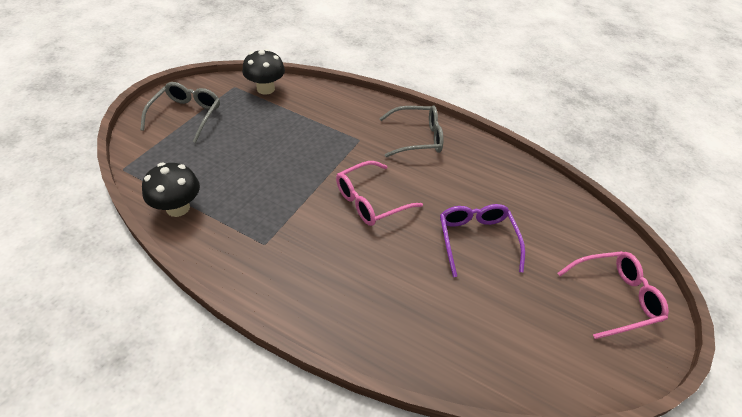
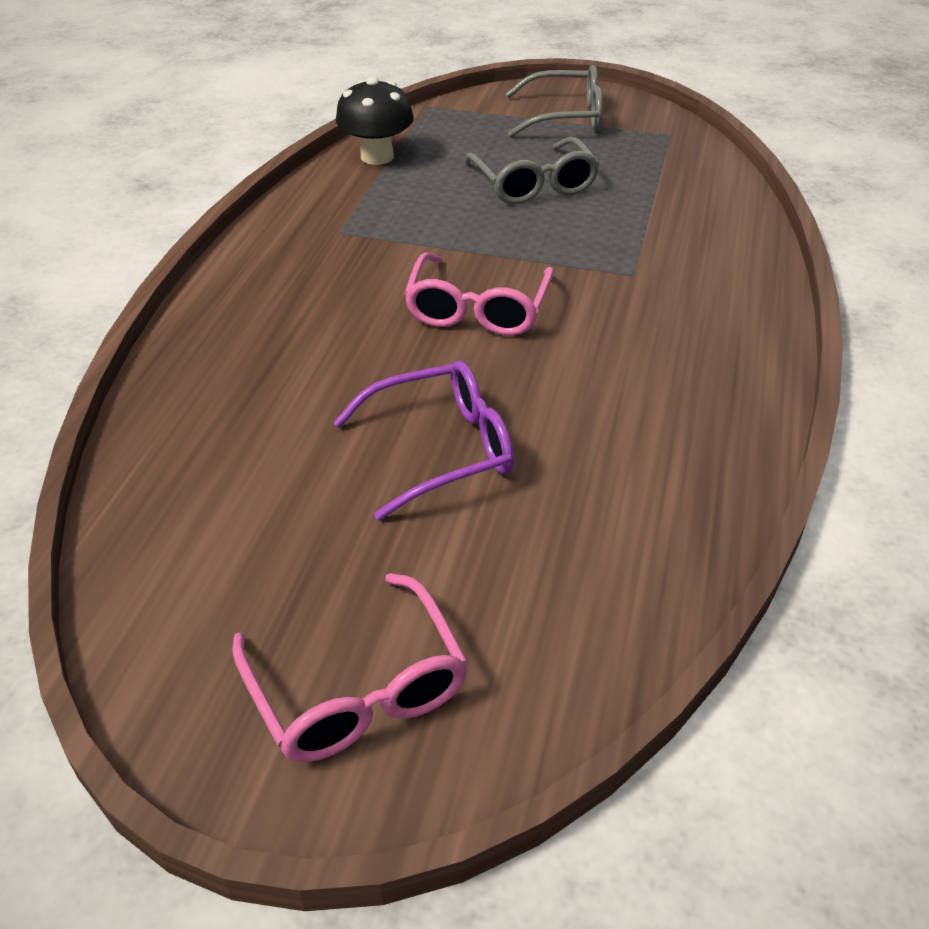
camera: 80 degrees right, 5 degrees down
(265, 89) = (690, 160): black mushroom -> none
(370, 201) = (477, 309): pink glasses -> pink glasses turned 120 degrees counterclockwise
(417, 138) = (695, 341): grey glasses -> grey glasses (534, 184)

